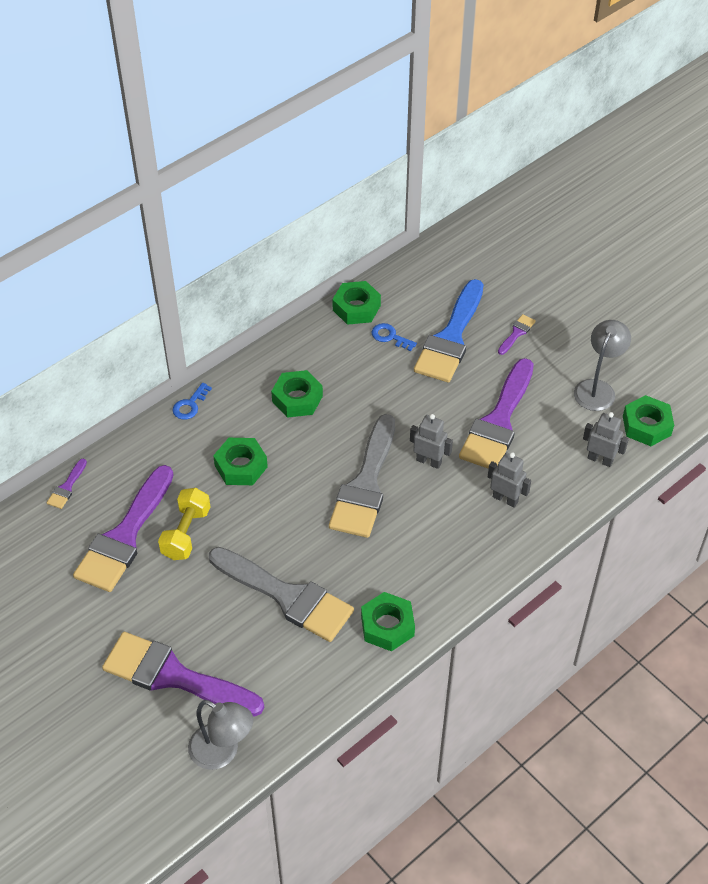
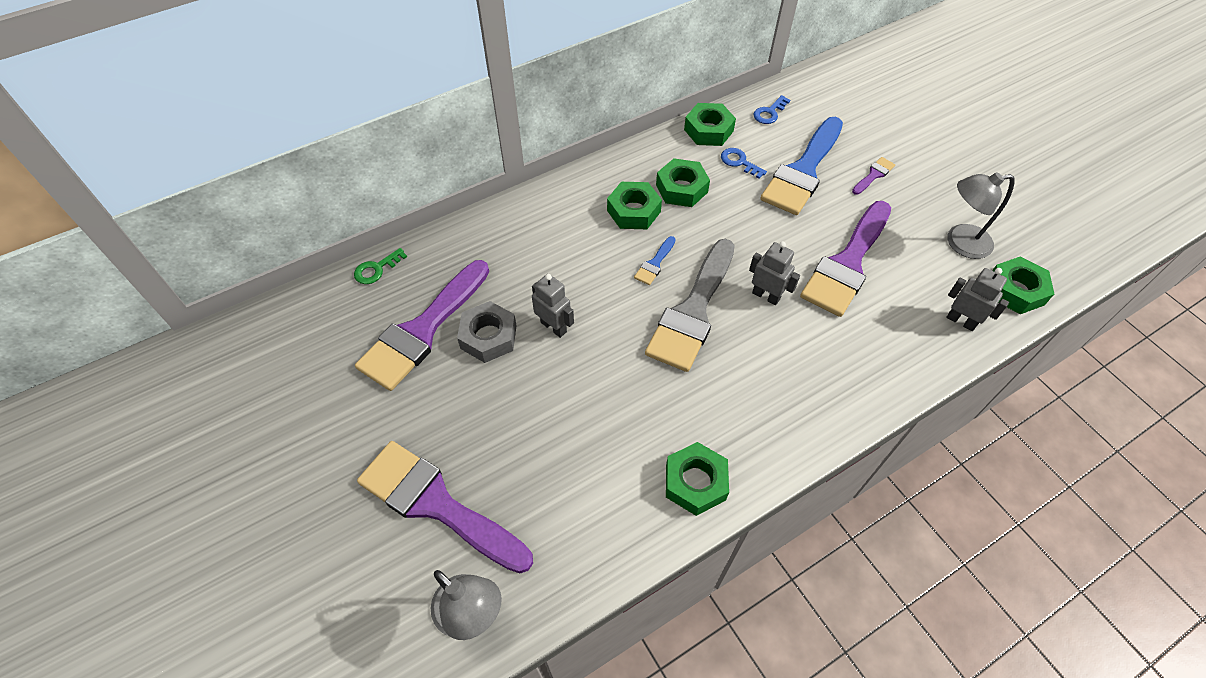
camera: 10 degrees right, 5 degrees up
(67, 487) = (376, 269): purple brush -> green key
(186, 533) = (488, 337): yellow dumbbell -> grey nut
(190, 405) = (522, 203): blue key -> blue key (769, 113)
(241, 466) = (562, 273): green nut -> green nut (681, 188)
(287, 596) = (585, 427): grey brush -> none
(325, 446) = (654, 263): none -> blue brush
(505, 499) = (848, 350): grey robot -> grey robot (554, 327)
(597, 388) = (960, 243): grey lamp -> grey lamp turned 135 degrees counterclockwise

